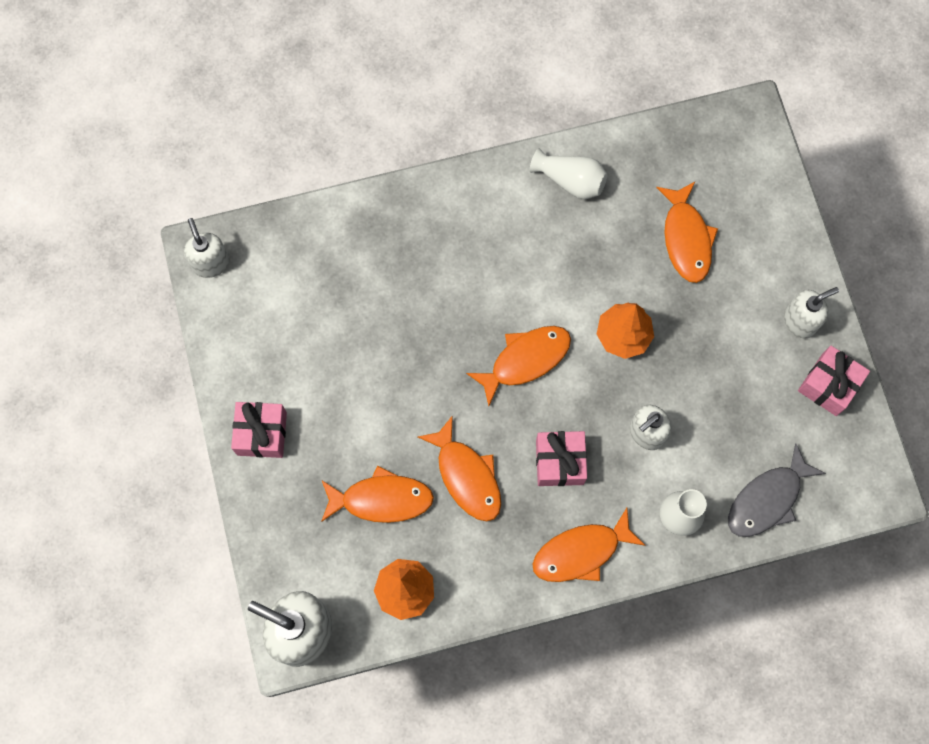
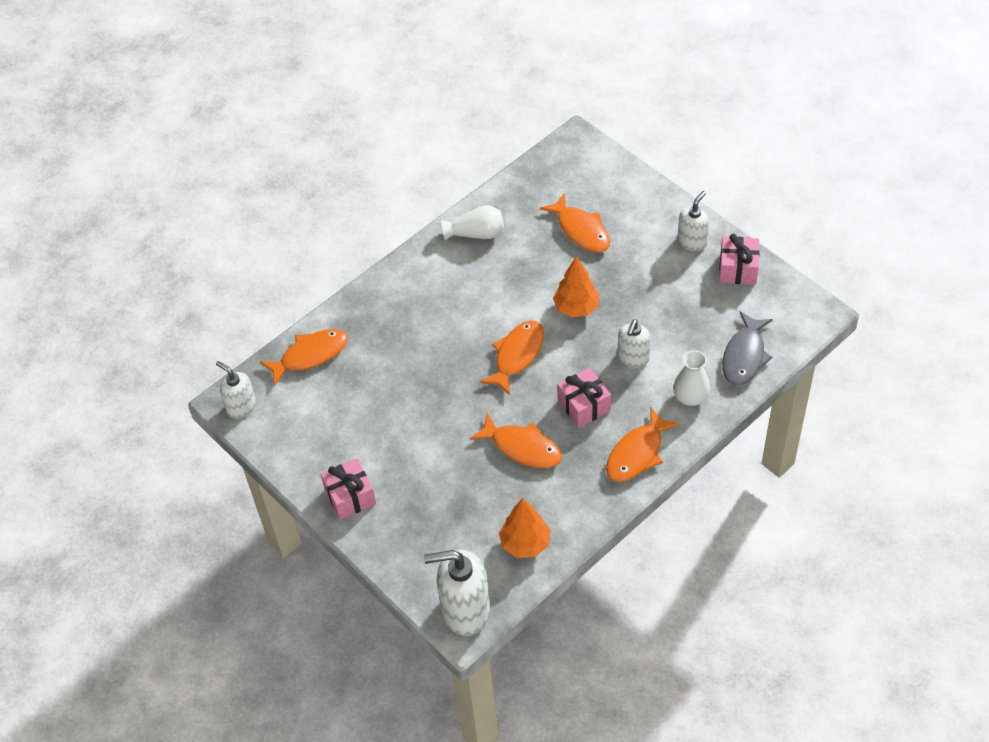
camera: 25 degrees left, 20 degrees down
(381, 499) = (469, 493): orange fish -> orange fish (310, 355)

